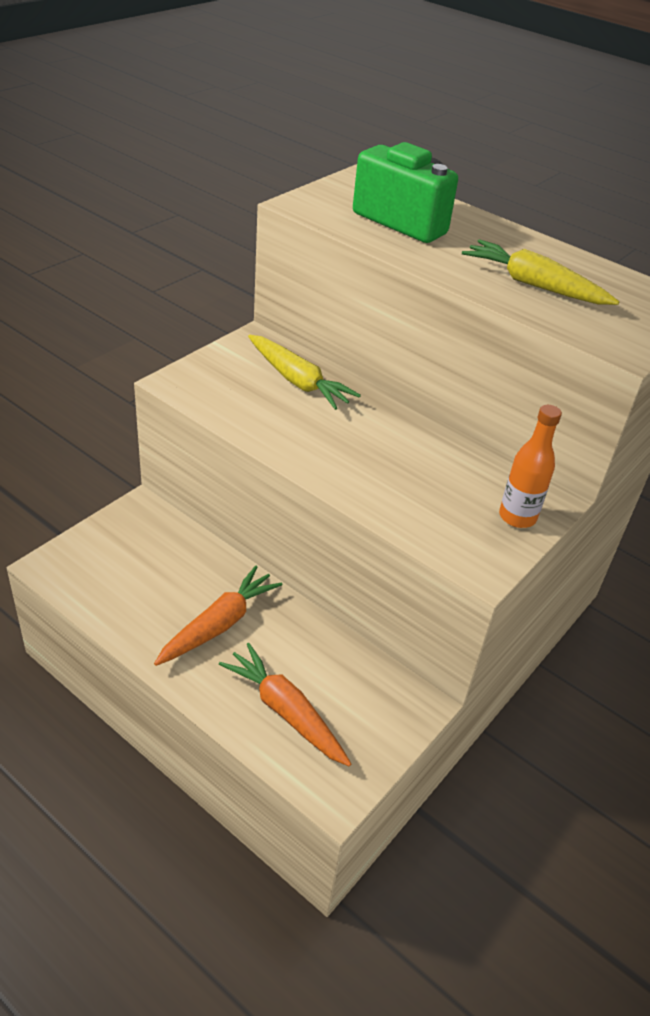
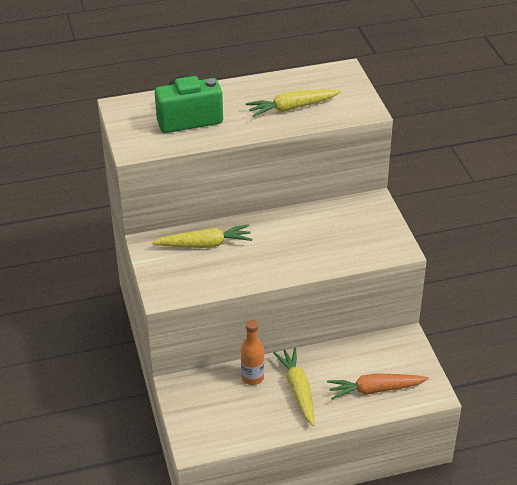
camera: 50 degrees left, 0 degrees up
(219, 624) = (298, 390): orange carrot -> yellow carrot
(517, 517) = (377, 219): orange bottle -> orange bottle (252, 377)

